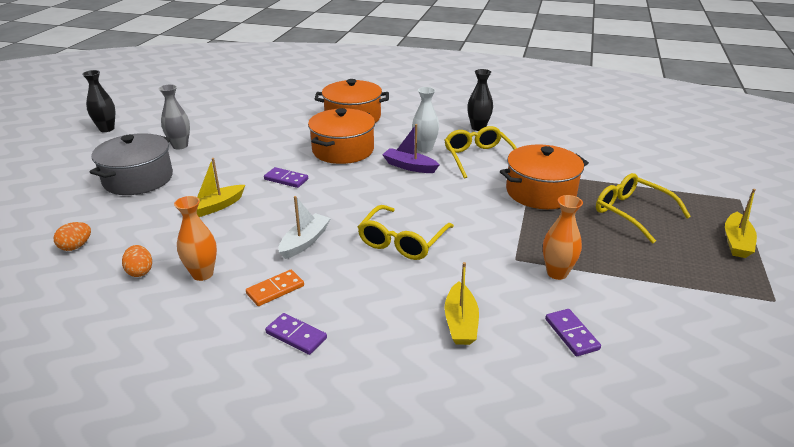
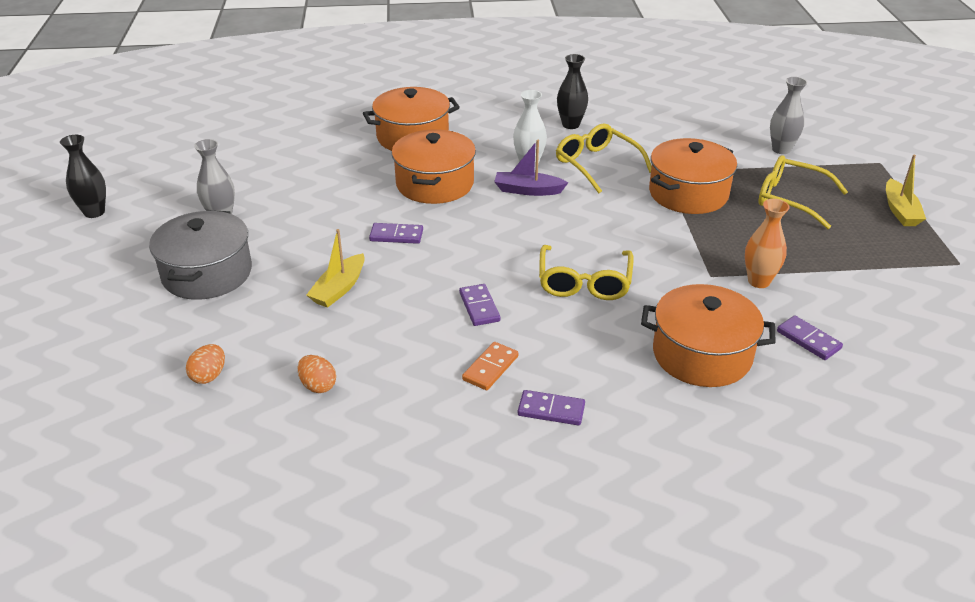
camera: 20 degrees left, 5 degrees up
(202, 274) = (394, 371): orange vase -> none
(305, 242) = (479, 307): white boat -> purple domino
(460, 322) = (702, 355): yellow boat -> orange pot
(648, 173) = (781, 149): none -> grey vase

